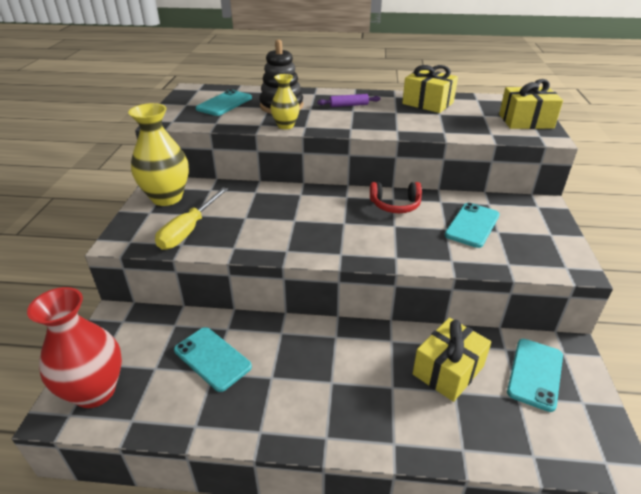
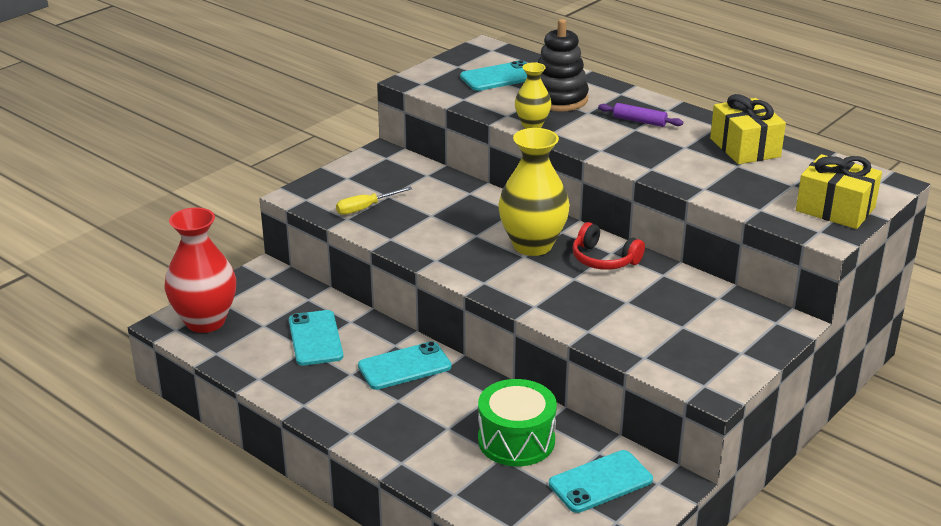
camera: 35 degrees right, 5 degrees down
(167, 198) = (376, 169): yellow vase -> yellow vase (532, 245)
(188, 230) = (365, 208): yellow screwdriver -> yellow screwdriver, size x0.66
(448, 370) = (516, 440): yellow gift -> green drum
(472, 225) = (662, 310): turquoise phone -> turquoise phone (404, 366)

